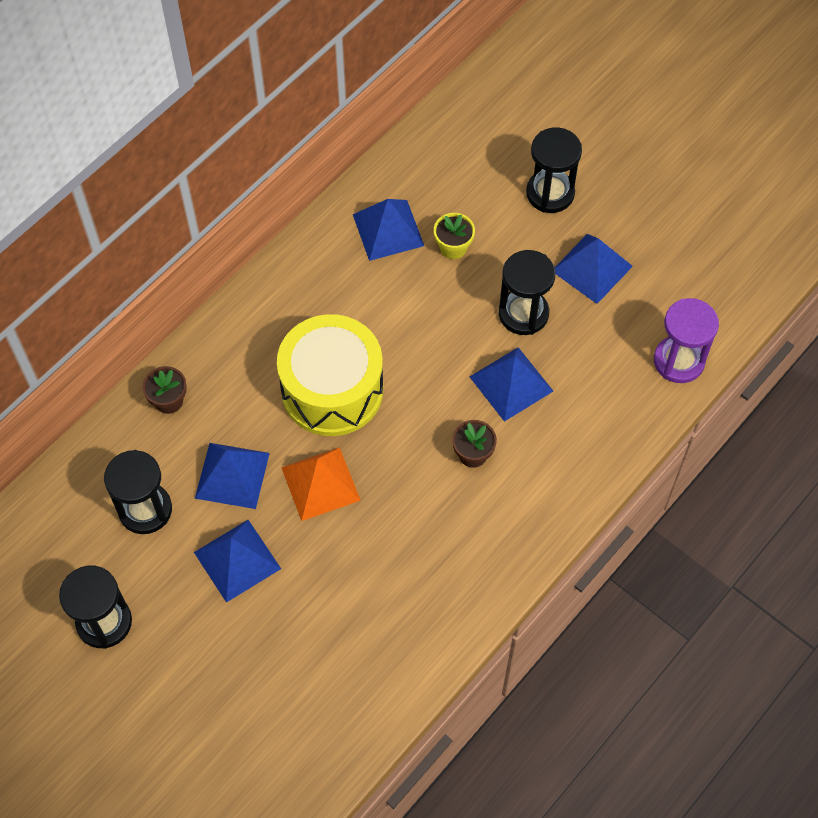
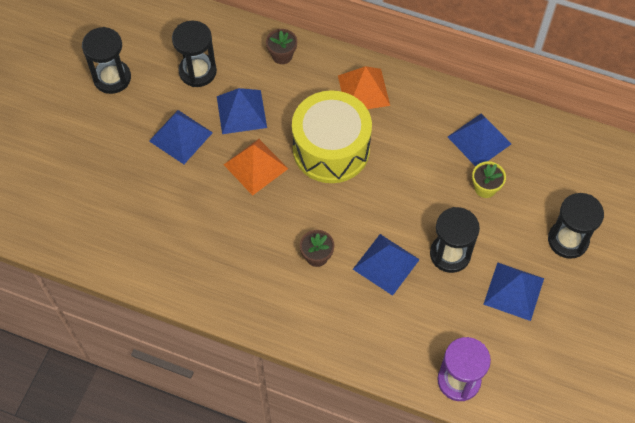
camera: 70 degrees right, 0 degrees up
(264, 326) = (363, 90): none -> orange pyramid

